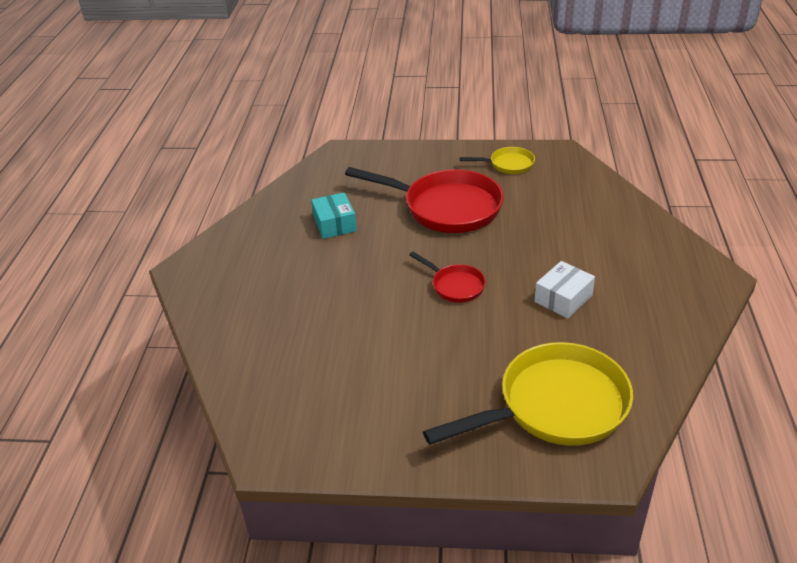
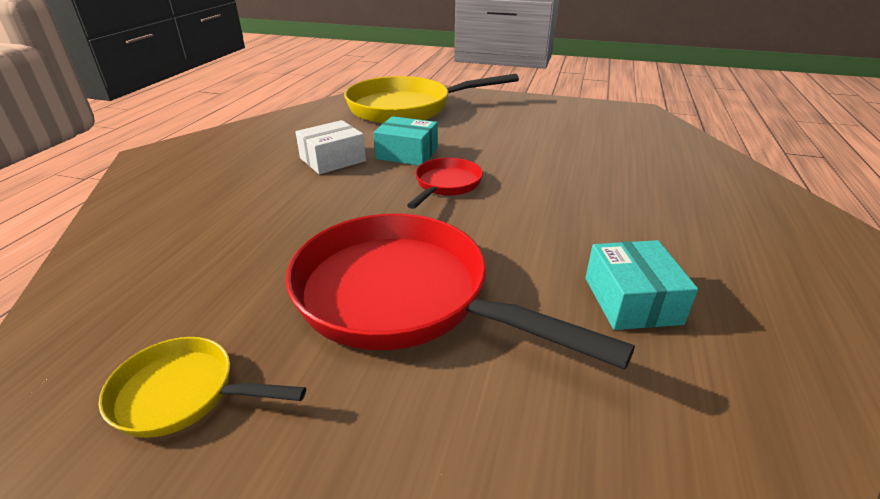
camera: 170 degrees left, 5 degrees down
(455, 286) = (446, 185): red pan -> red pan turned 60 degrees clockwise
(505, 318) = (407, 153): none -> turquoise box

